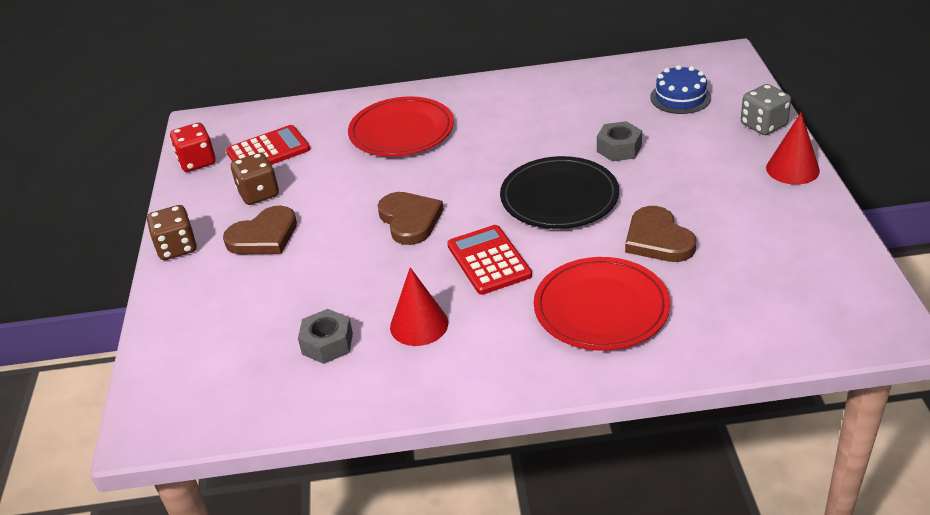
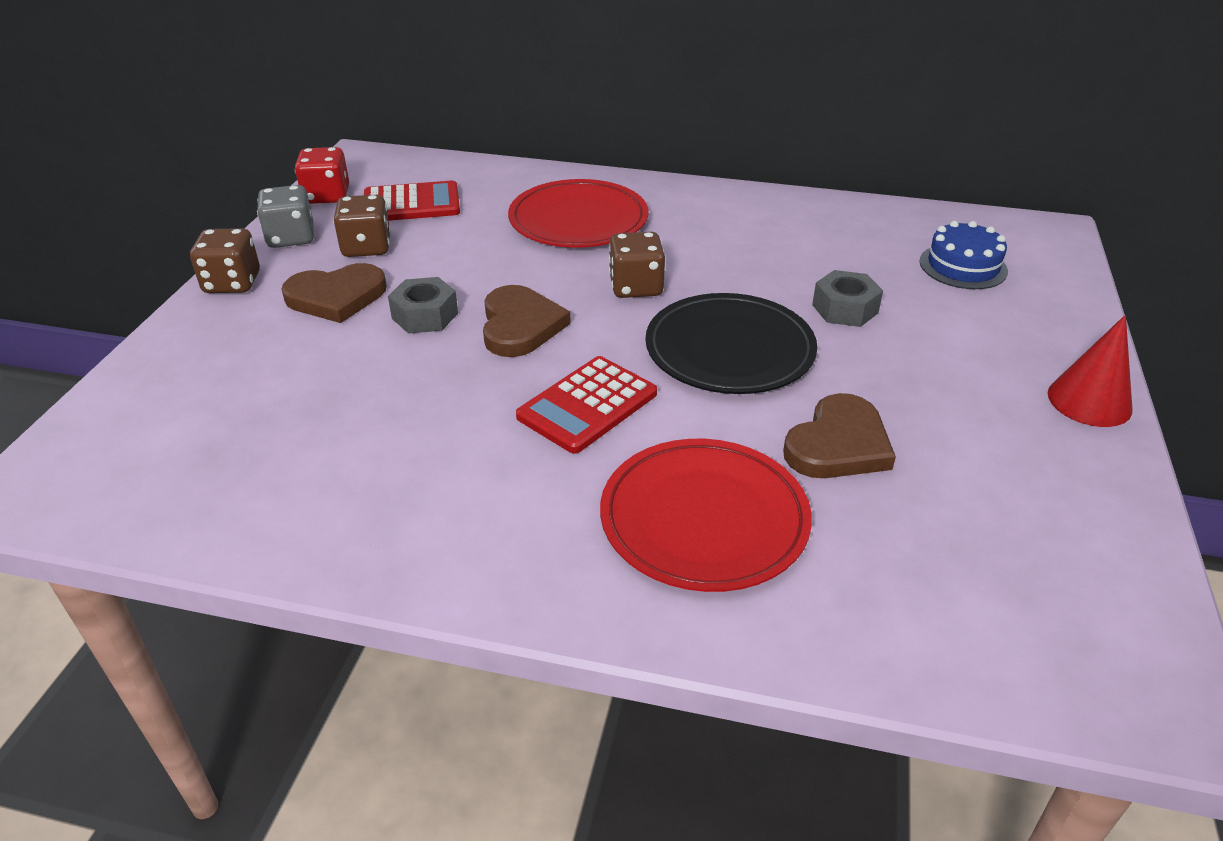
camera: 15 degrees right, 0 degrees up
(327, 343) = (313, 452): grey nut -> grey nut (425, 315)
(419, 325) = (443, 464): red cone -> none
(472, 171) = (636, 287): none -> brown dice
(489, 260) = (587, 405): red calculator -> red calculator turned 135 degrees counterclockwise
(658, 239) = (838, 444): brown heart -> brown heart turned 135 degrees counterclockwise
(763, 125) = (1069, 330): grey dice -> grey dice (291, 238)

